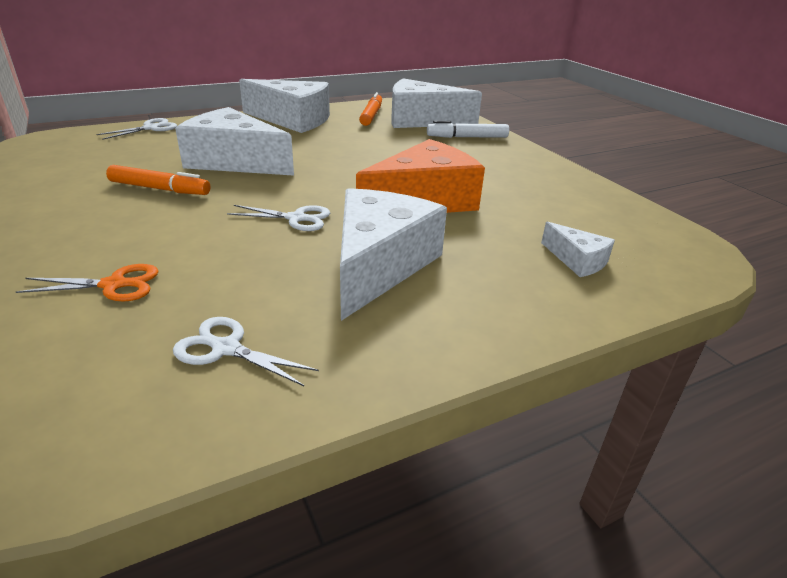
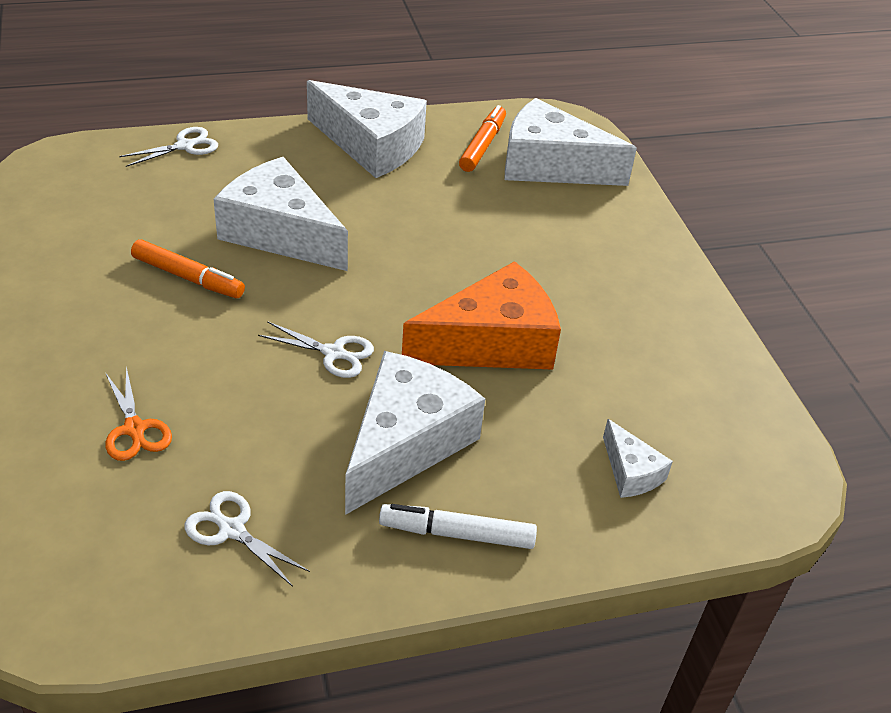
camera: 10 degrees right, 10 degrees up
(114, 285) = (135, 429): orange scissors -> orange scissors turned 60 degrees clockwise
(467, 137) = (600, 215): white marker -> white marker (457, 534)

